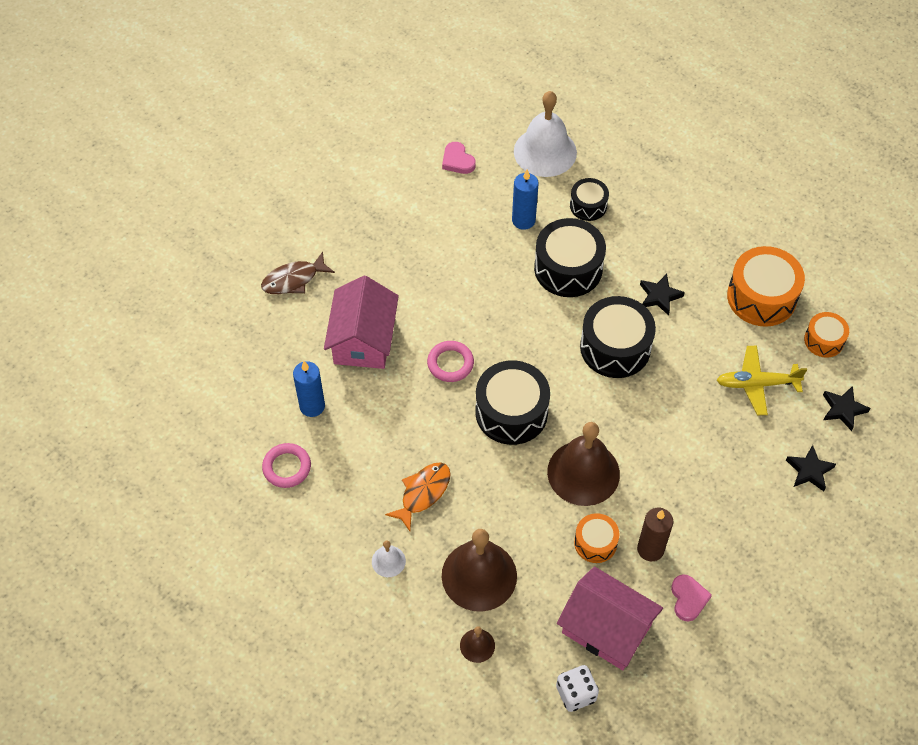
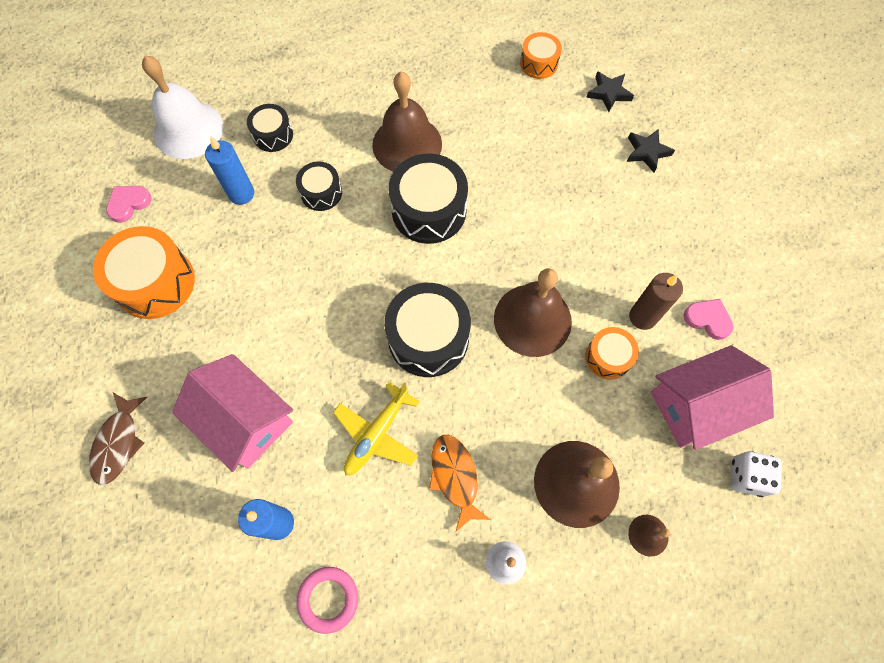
camera: 55 degrees left, 10 degrees up
(450, 363) = (336, 357): pink ring -> none
(457, 161) = (129, 204): pink heart -> pink heart turned 135 degrees clockwise
(568, 268) = (321, 193): black drum -> black drum, size x0.56
(659, 296) = (407, 144): black star -> brown bell
(756, 384) = (543, 133): yellow plane -> yellow plane (377, 434)
(761, 297) = (467, 76): orange drum -> orange drum (155, 282)

